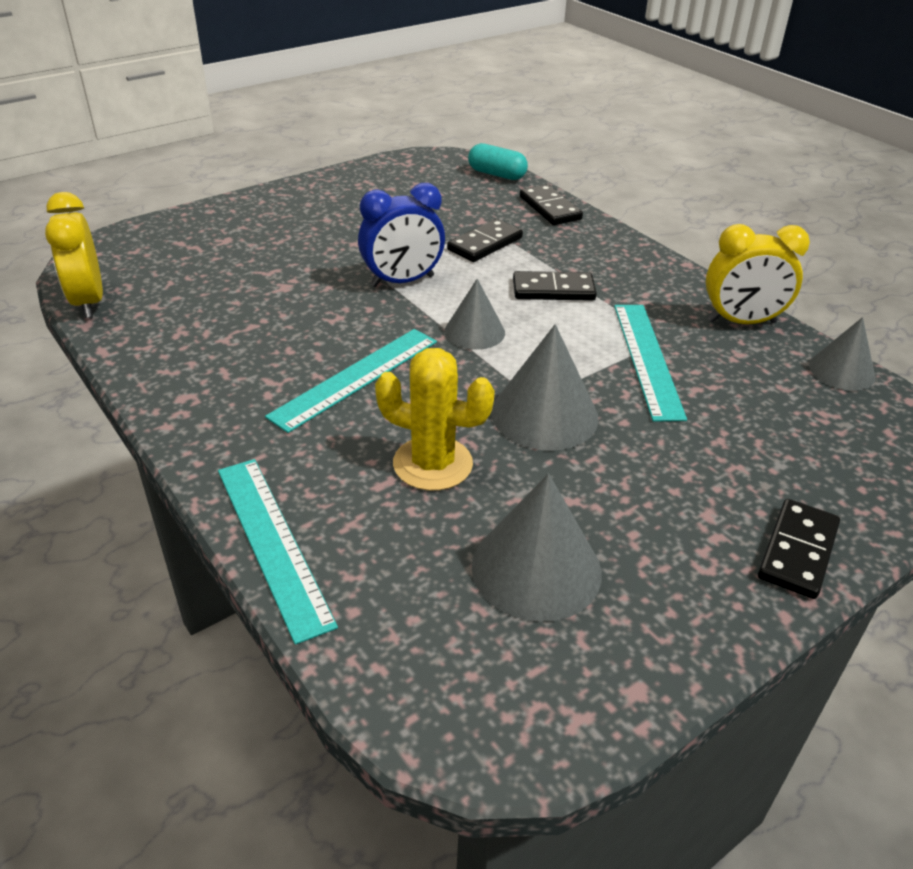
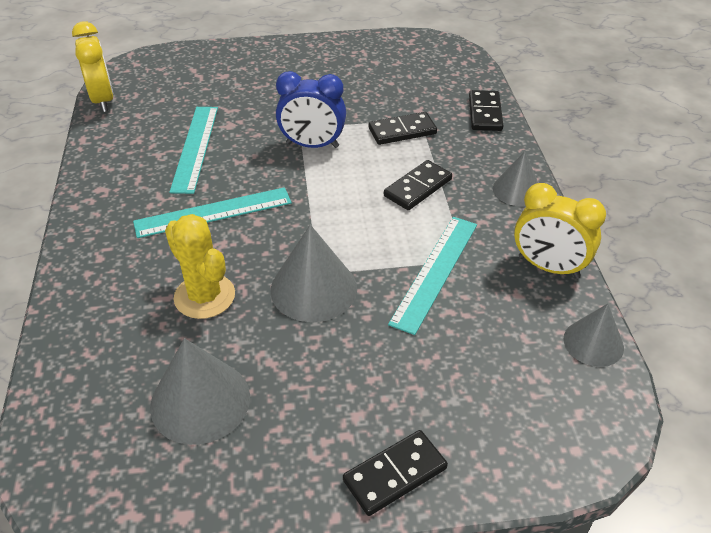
camera: 30 degrees right, 5 degrees up
(88, 302) = (103, 100): yellow clock -> yellow clock turned 150 degrees clockwise
(273, 543) = (64, 312): turquoise ruler -> turquoise ruler (195, 148)
(474, 332) = (326, 204): grey cone -> grey cone (517, 190)
(497, 174) = (470, 70): turquoise capsule -> none
(553, 290) = (418, 188): black domino -> black domino turned 75 degrees counterclockwise

